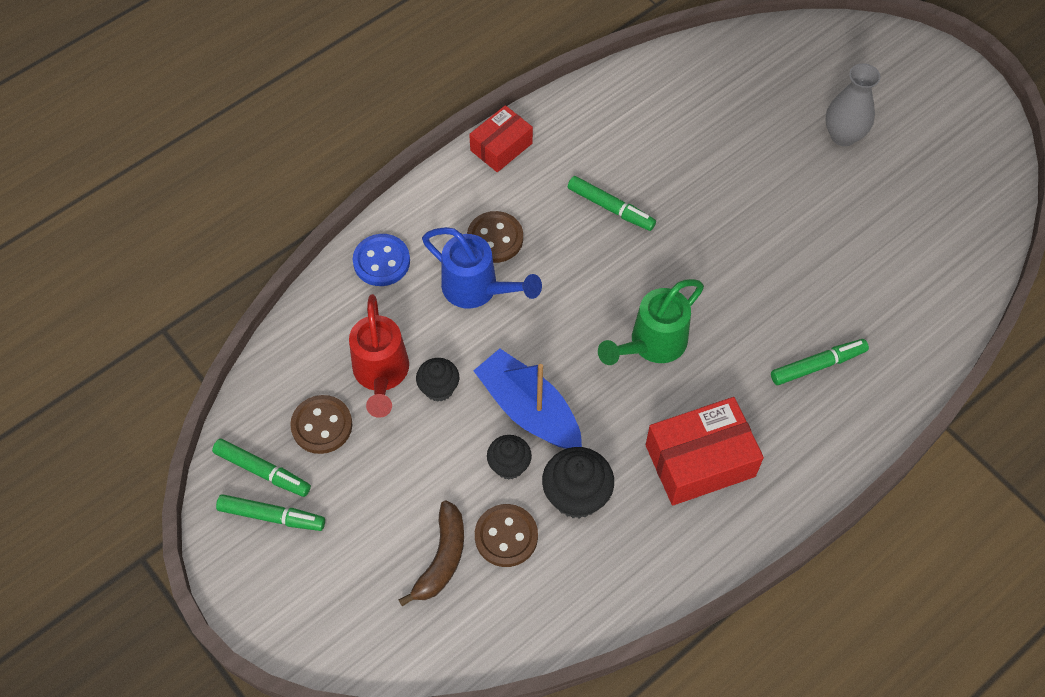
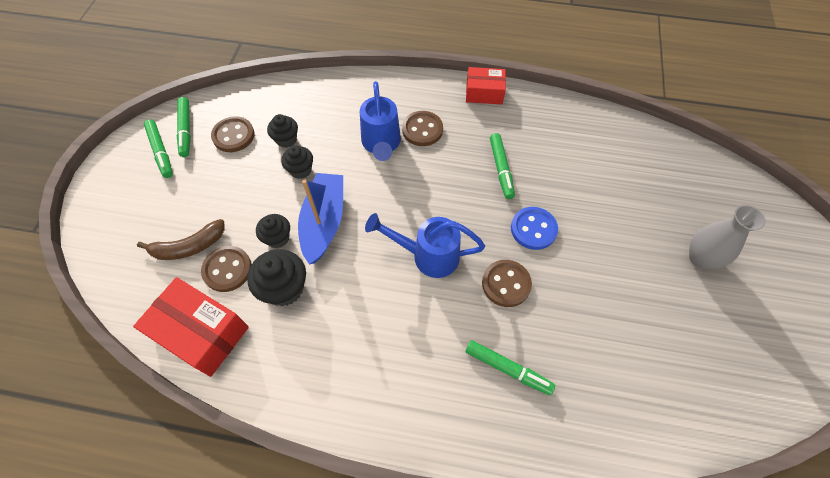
camera: 50 degrees right, 0 degrees up
(381, 261) = (358, 93): blue button -> blue button (533, 229)
(381, 375) = (286, 139): red watering can -> black cupcake
(651, 345) = (427, 255): green watering can -> blue watering can
(700, 461) = (367, 344): red box -> red box (201, 333)
(738, 303) = (506, 284): none -> brown button

